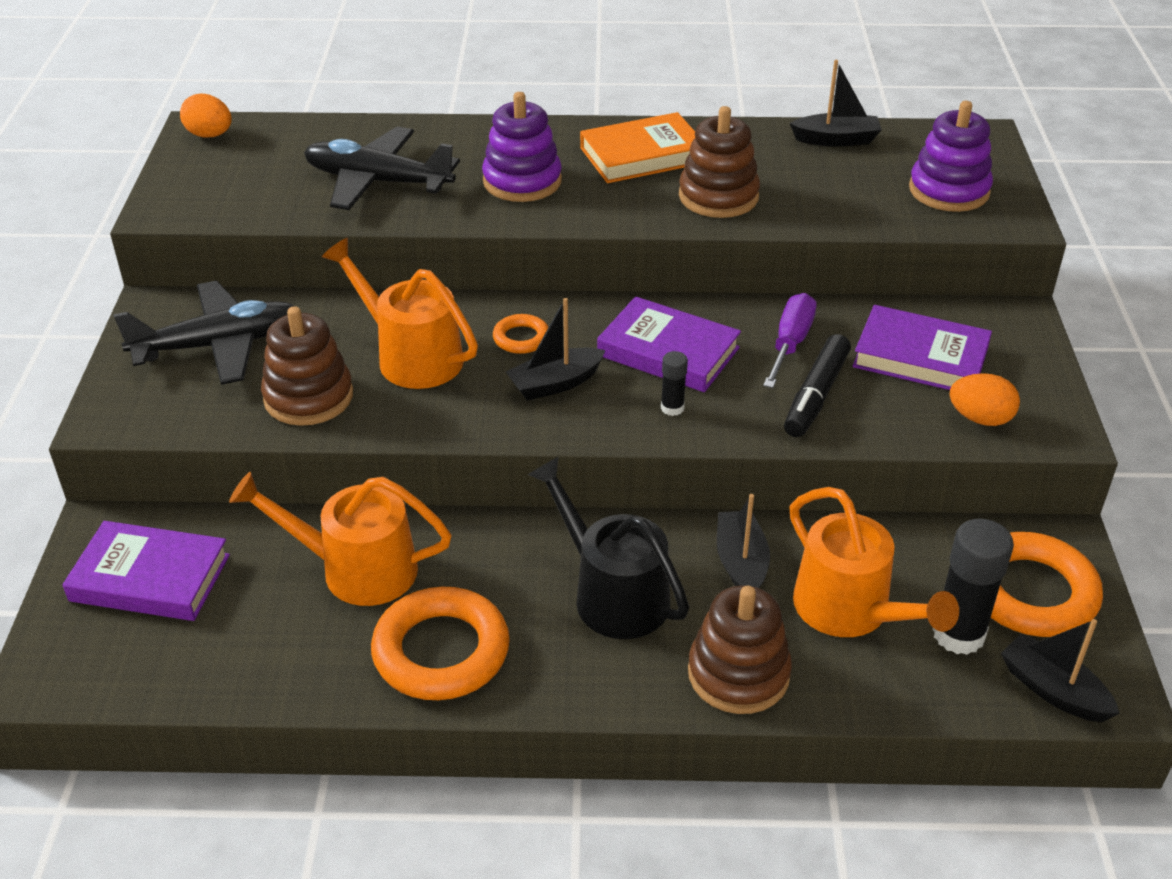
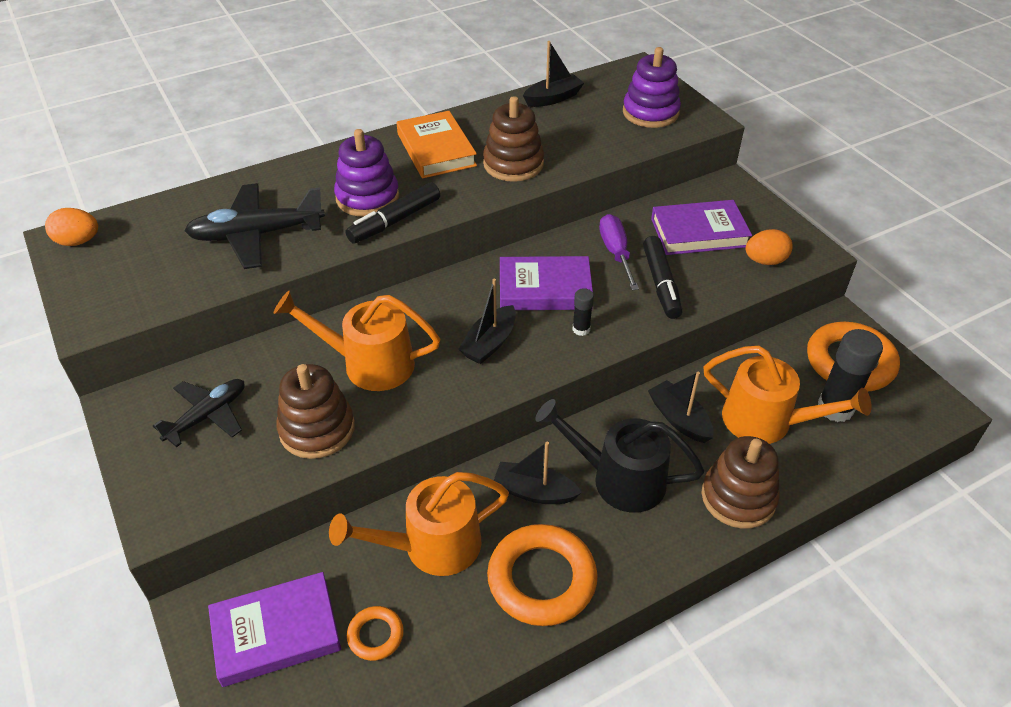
camera: 30 degrees left, 5 degrees up
(219, 345) = (208, 416): black plane -> black plane, size x0.65
(521, 338) = (437, 318): orange ring -> orange ring (375, 635)
(530, 213) = (395, 221): none -> black marker
(643, 155) = (436, 150): orange book -> orange book turned 60 degrees counterclockwise
(1053, 690) = (909, 420): black boat -> black boat (534, 491)

